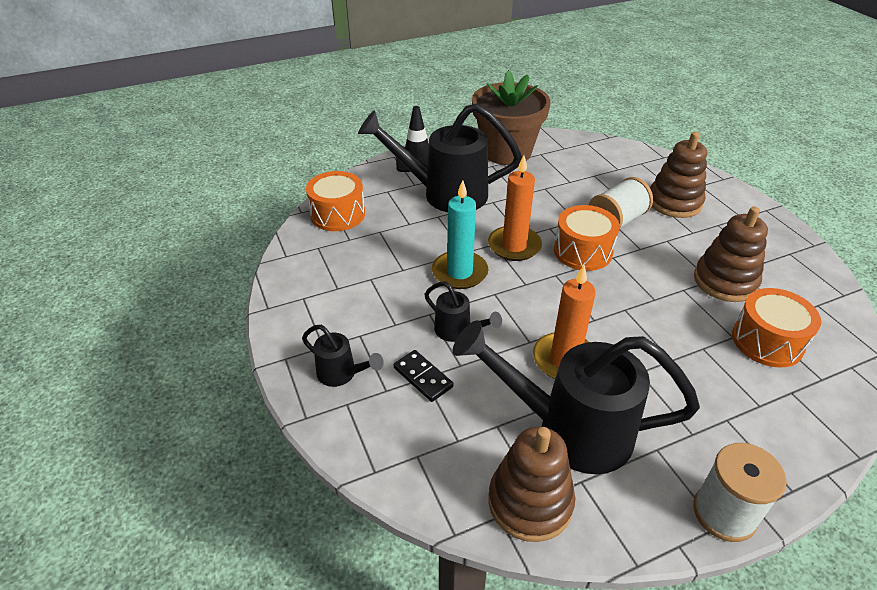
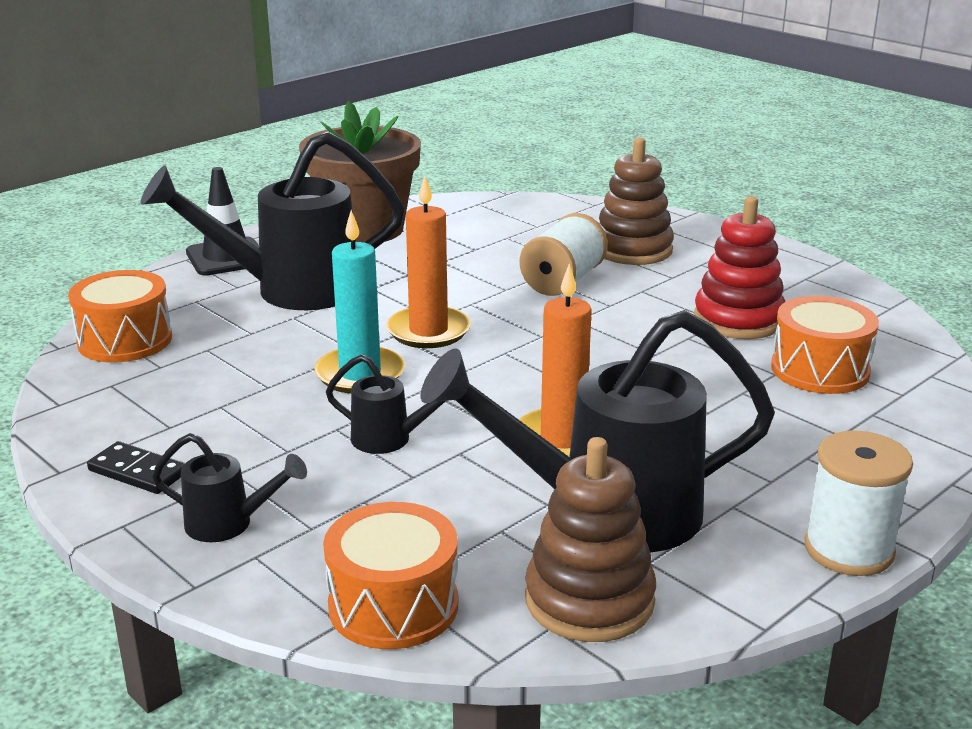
camera: 20 degrees left, 15 degrees down
(423, 377) = (362, 501): black domino -> black domino (138, 472)
(583, 251) = (531, 321): orange drum -> orange drum (393, 605)
(725, 281) = (738, 320): brown stacking toy -> red stacking toy

